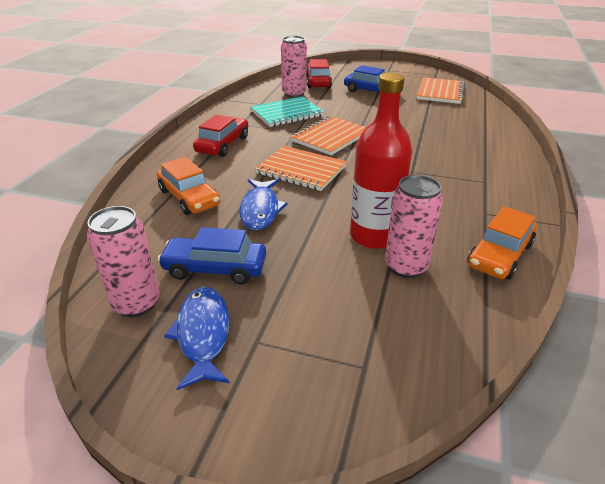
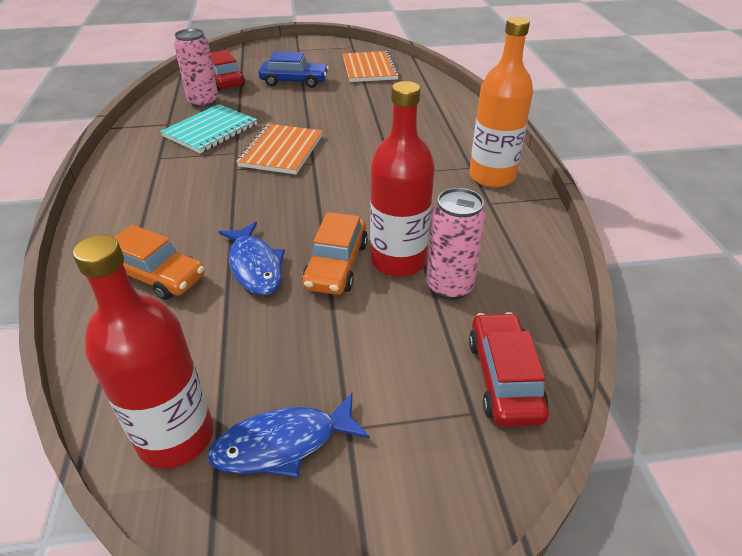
camera: 25 degrees left, 5 degrees up
(136, 303) = (176, 436): pink can -> red bottle
(203, 334) = (283, 443): blue fish -> blue fish turned 75 degrees counterclockwise
(215, 268) = (246, 357): blue car -> none
(223, 144) = (154, 191): red car -> red car (504, 378)
(301, 170) = (272, 202): orange notebook -> none
(499, 255) = (526, 246): orange car -> orange car (336, 265)
(501, 193) = (492, 176): none -> orange bottle

